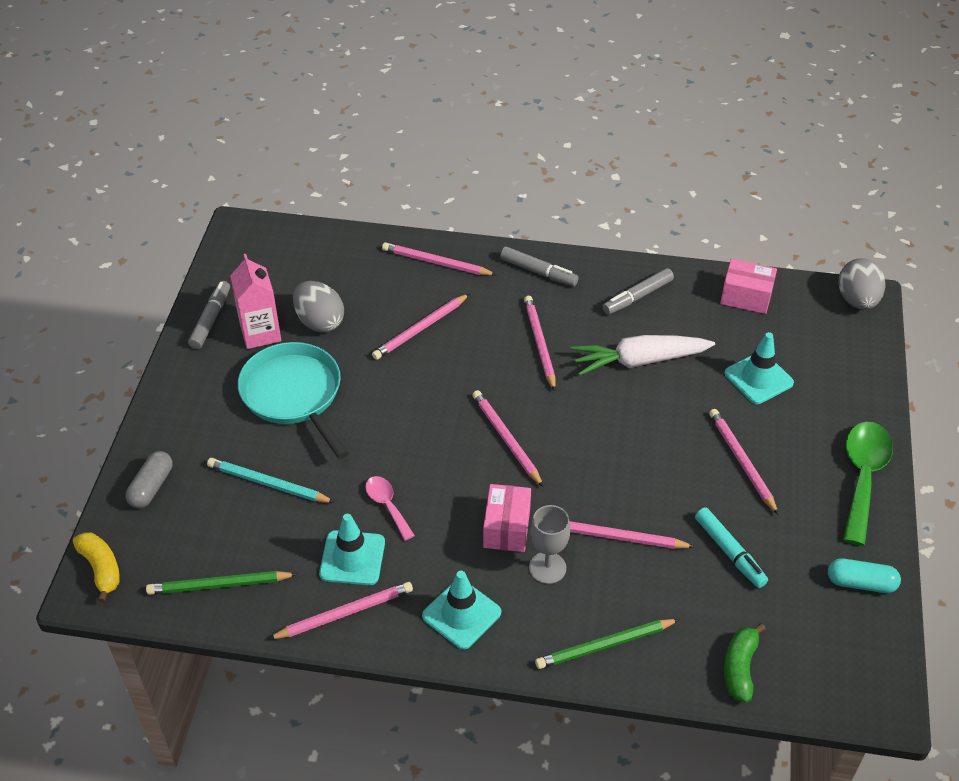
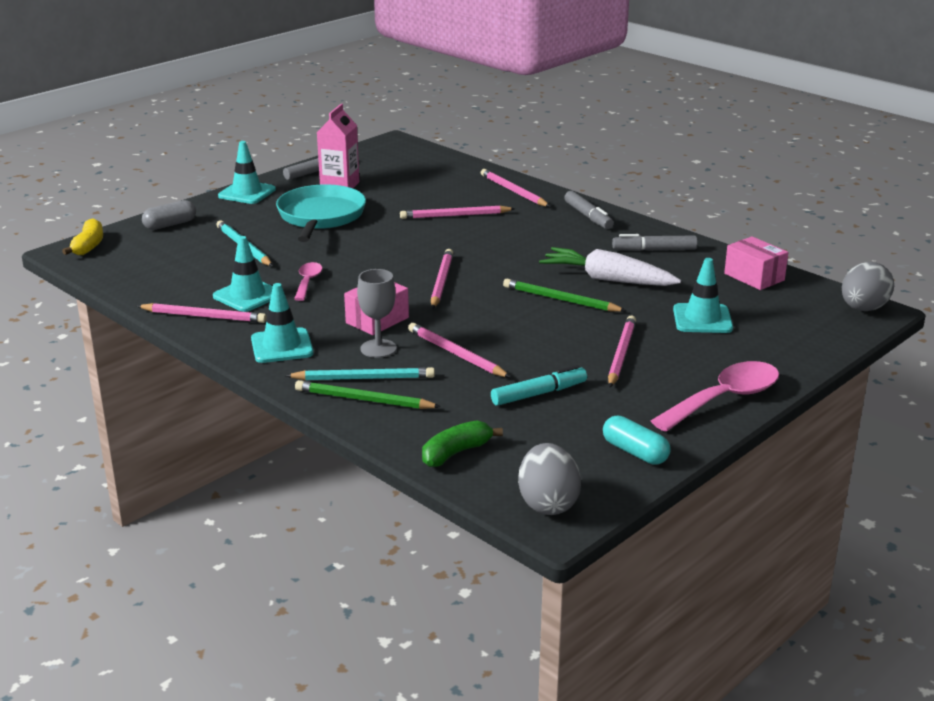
camera: 35 degrees right, 20 degrees down
(176, 392) = (247, 193): none -> turquoise traffic cone
(219, 585) = (145, 277): green pencil -> green pencil (560, 300)
(320, 322) = (387, 192): grey egg -> grey egg (548, 503)
(539, 344) = (536, 248): pink pencil -> none
(575, 616) = (363, 378): none -> turquoise pencil
(729, 552) = (539, 394): turquoise marker -> turquoise marker turned 120 degrees counterclockwise
(862, 477) = (724, 399): green spoon -> pink spoon

